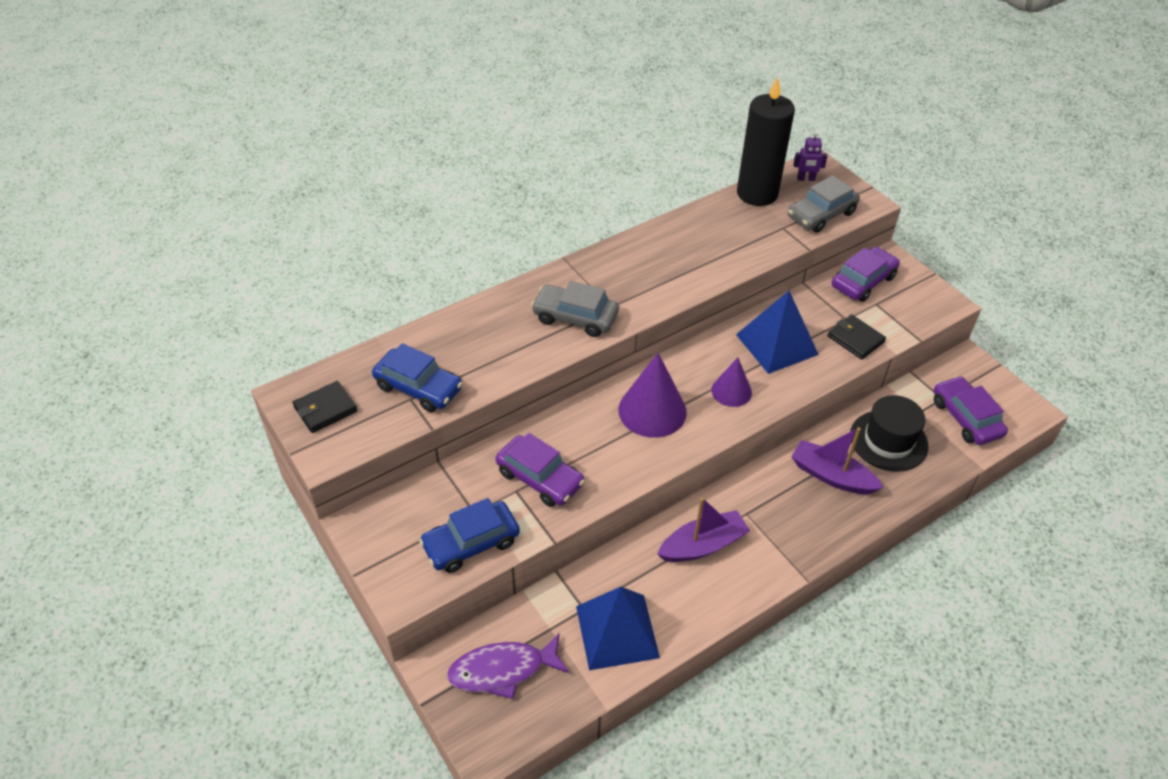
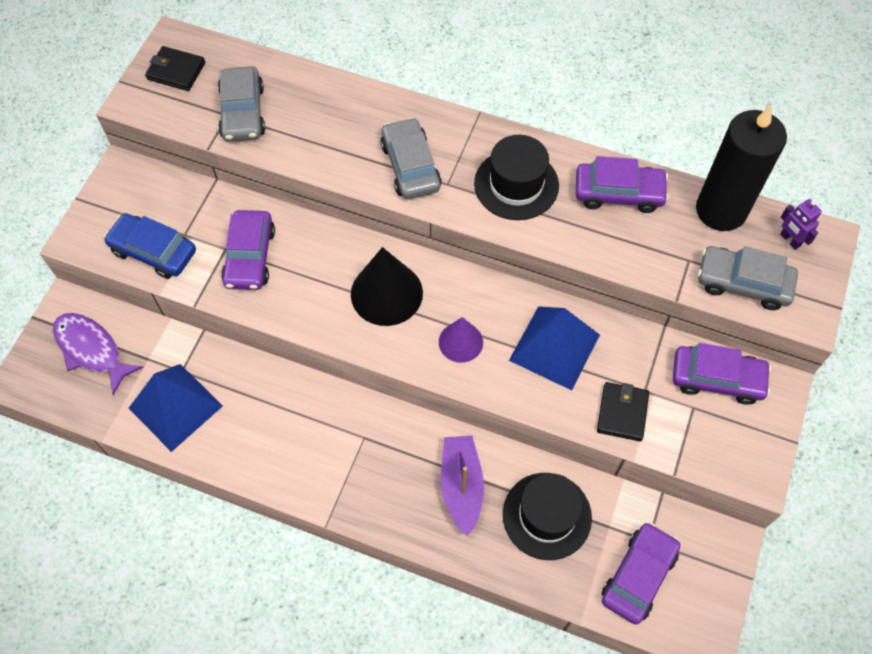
camera: 55 degrees right, 15 degrees up
(418, 387) = (243, 112): blue car -> grey car
(646, 272) = (516, 184): none -> black hat
(652, 410) = (386, 293): purple cone -> black cone
(701, 229) = (618, 193): none -> purple car
(703, 545) = (304, 421): purple boat -> none

